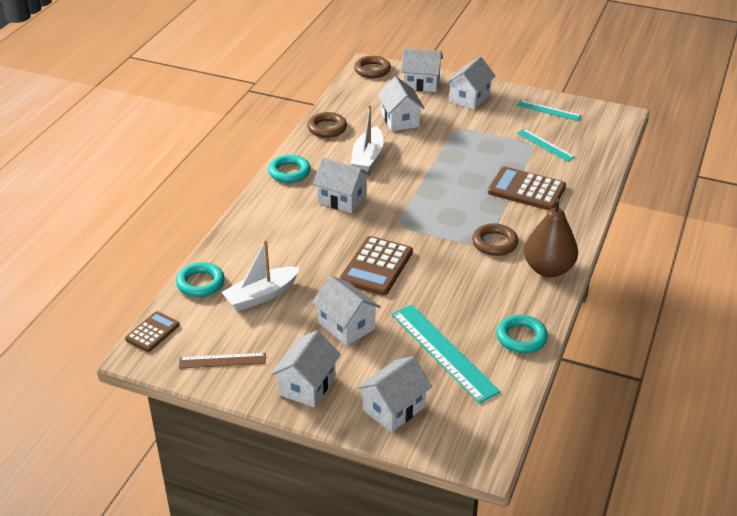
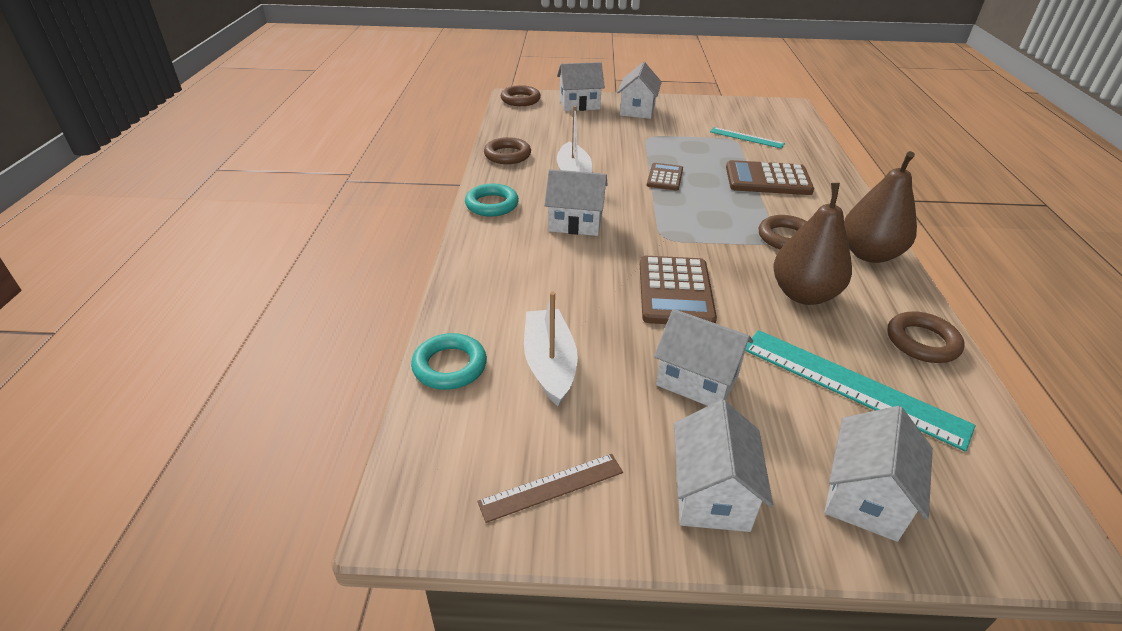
camera: 20 degrees left, 0 degrees up
(152, 332) = (409, 466): brown calculator -> brown calculator (664, 177)
(261, 295) = (549, 364): white boat -> white boat turned 135 degrees clockwise
(400, 120) = (582, 137): white house -> none
(467, 288) = (803, 294): none -> brown pear
(521, 337) = (922, 342): turquoise ring -> brown ring
(548, 110) = (721, 110): turquoise ruler -> none

